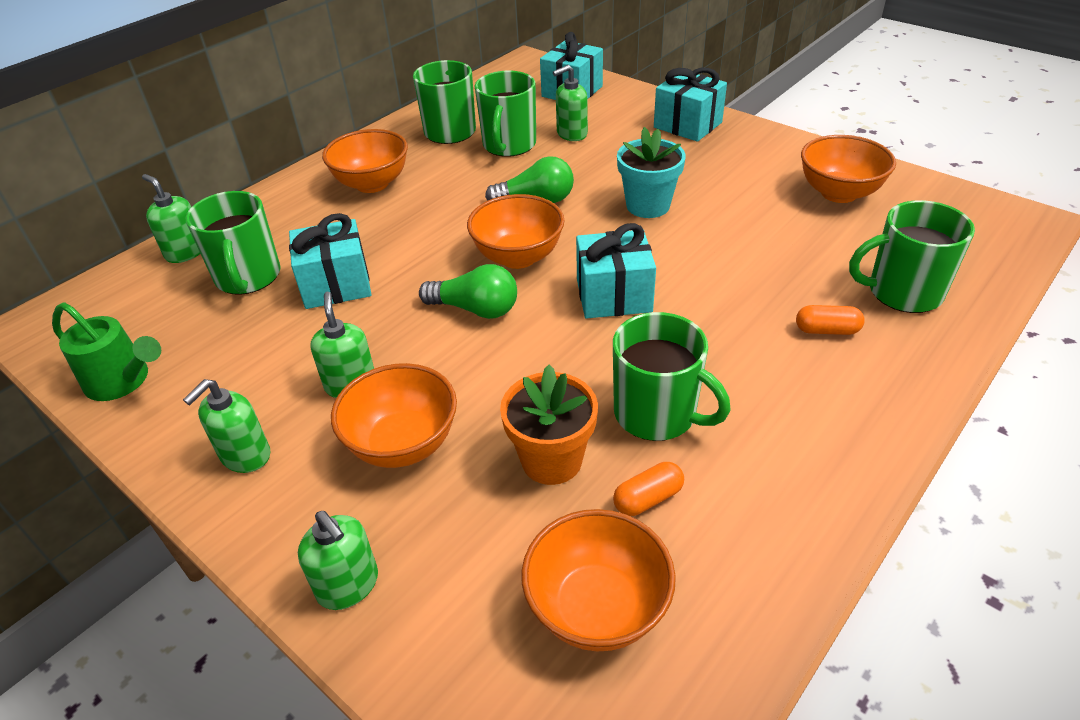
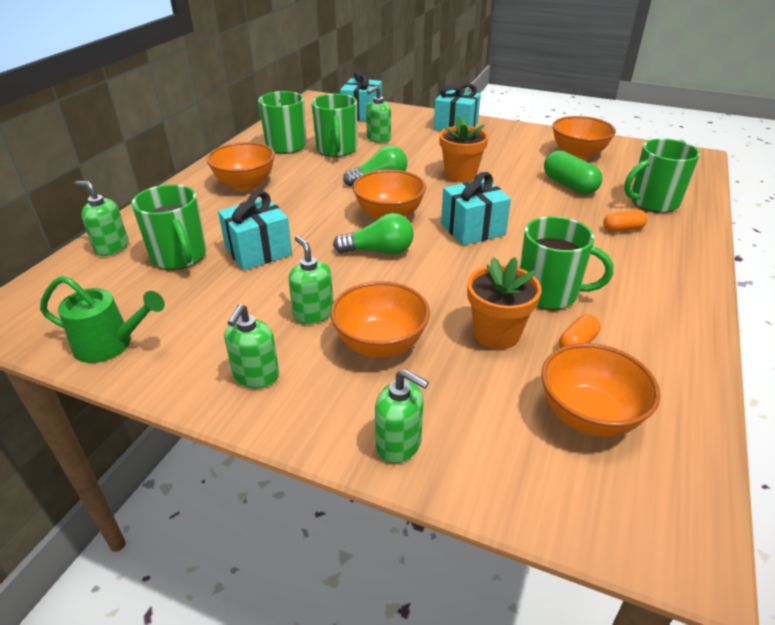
camera: 20 degrees left, 5 degrees down
(648, 206) = (460, 174): turquoise flower pot -> orange flower pot
(792, 244) = (569, 185): none -> green capsule

